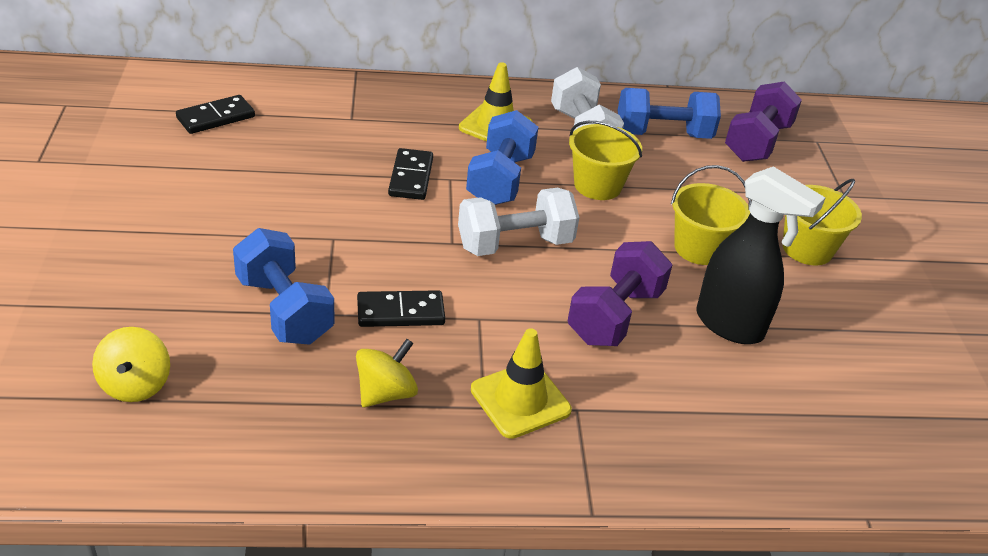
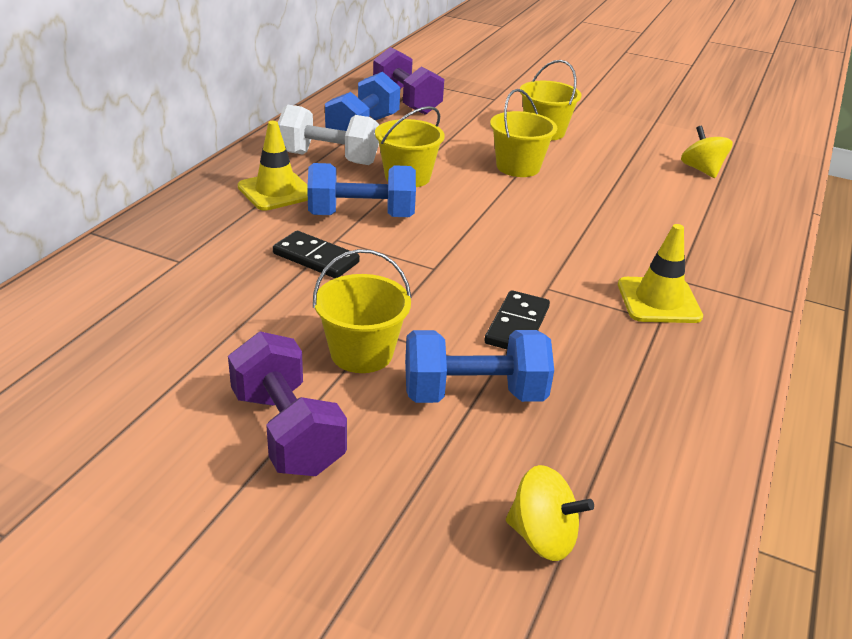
camera: 60 degrees left, 5 degrees down
(216, 117) = (75, 349): black domino -> none
(298, 238) = (361, 353): none -> yellow bucket
(386, 393) = (624, 366): yellow spinning top -> yellow spinning top (701, 170)
(500, 180) = (361, 216): blue dumbbell -> blue dumbbell turned 45 degrees counterclockwise
(515, 244) = (459, 239): white dumbbell -> none
(615, 316) = (578, 226): purple dumbbell -> purple dumbbell (287, 431)
(730, 326) = (612, 188): black spray bottle -> none

